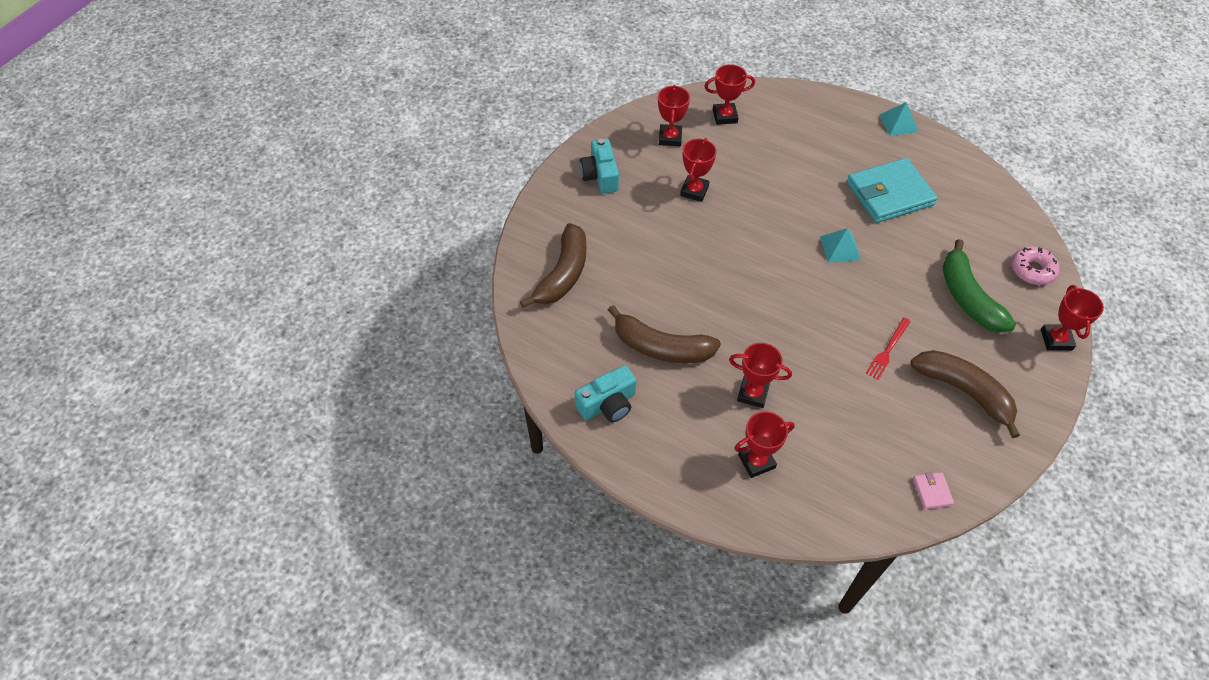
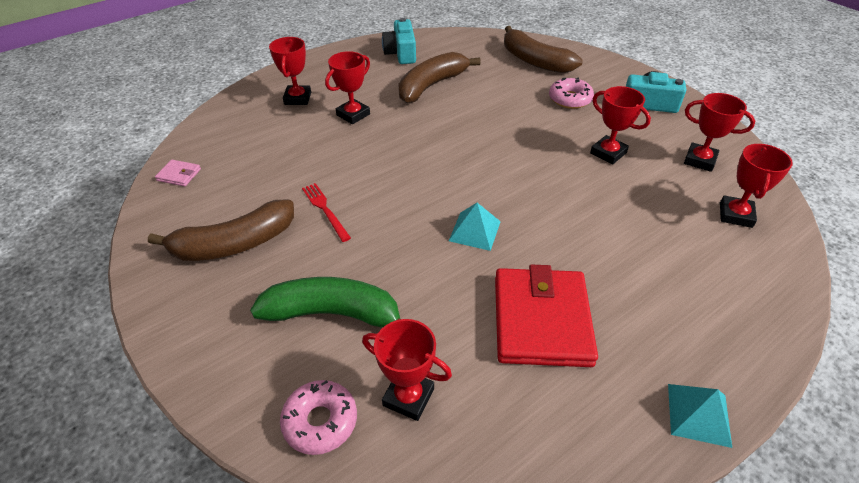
camera: 115 degrees right, 10 degrees down
(624, 230) = (570, 99): none -> pink donut
(889, 194) = (541, 320): turquoise wallet -> red wallet
(1056, 340) = (209, 373): red trophy -> red trophy (408, 397)

